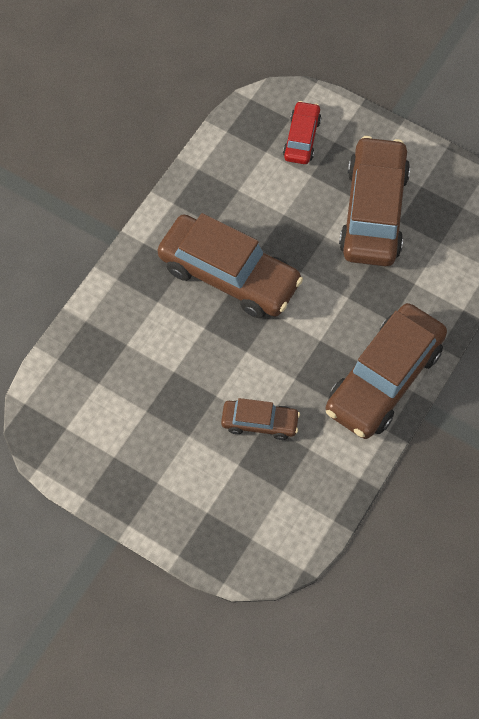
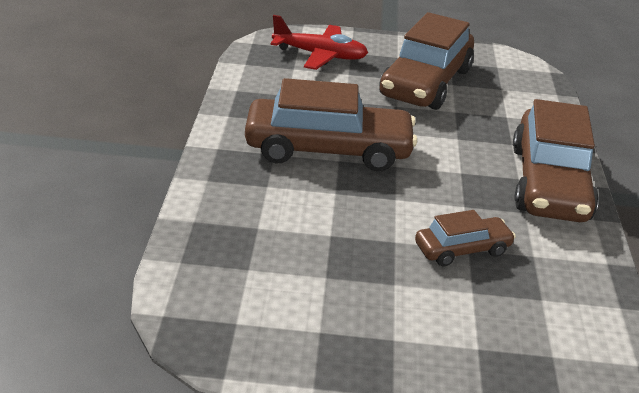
camera: 30 degrees left, 30 degrees down
(302, 138) = (320, 55): red car -> red plane
(373, 211) = (425, 83): brown car -> brown car turned 135 degrees counterclockwise

